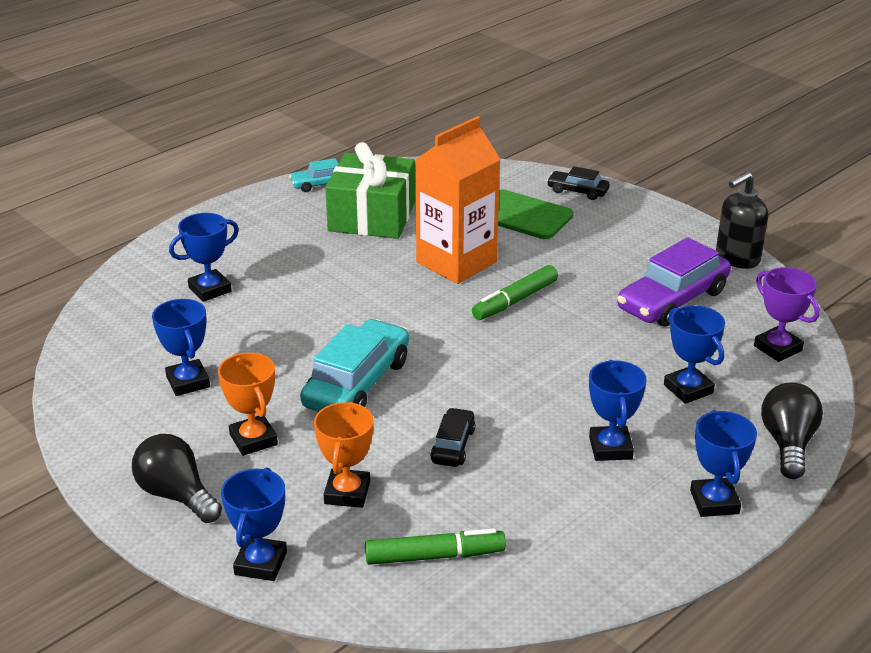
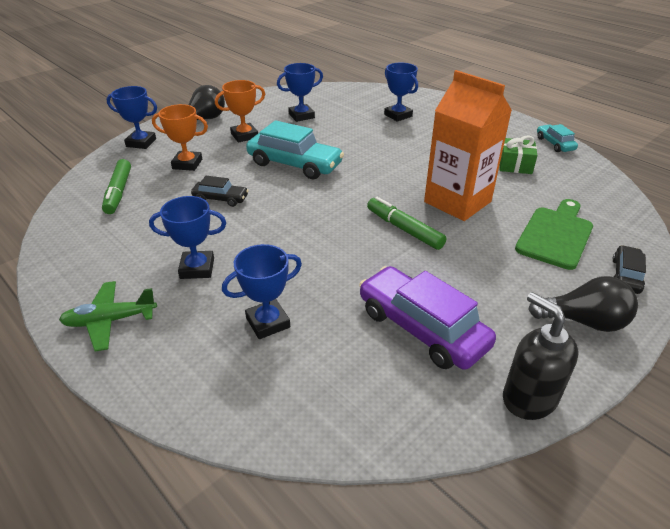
camera: 90 degrees right, 5 degrees up
(372, 216) = (515, 165): green gift -> green gift, size x0.53
(714, 502) = (110, 321): blue trophy -> green plane
(777, 348) = (334, 406): purple trophy -> none
(788, 444) = (168, 385): black light bulb -> black light bulb (583, 321)

